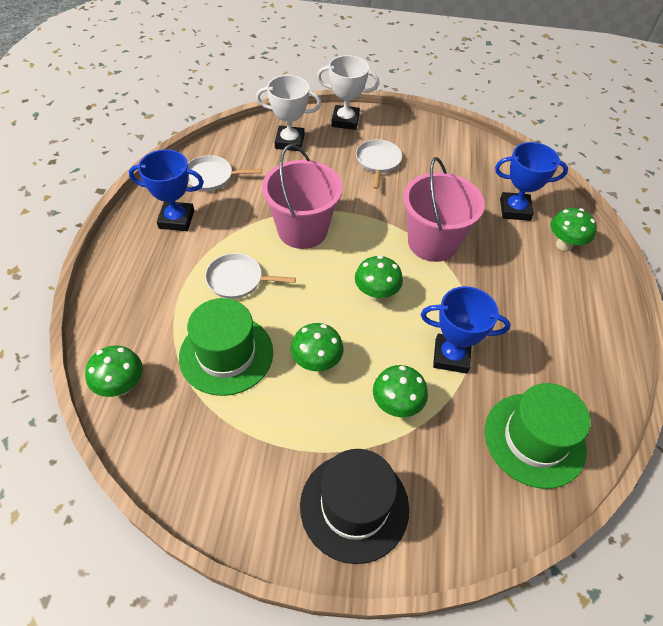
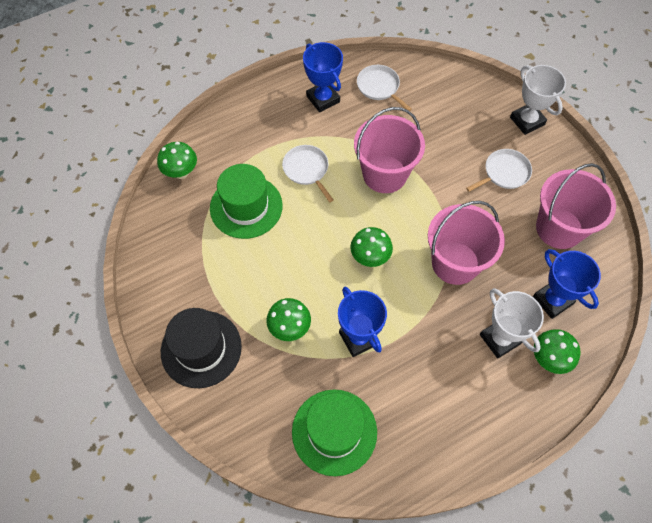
camera: 55 degrees right, 10 degrees up
(289, 142) = (463, 104): white trophy -> white trophy (500, 339)
(316, 363) = (282, 260): green mushroom -> none
(456, 166) = (559, 228): none -> pink bucket

